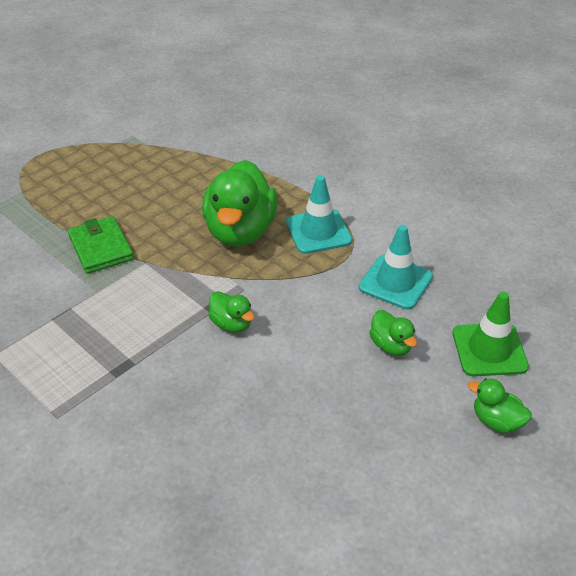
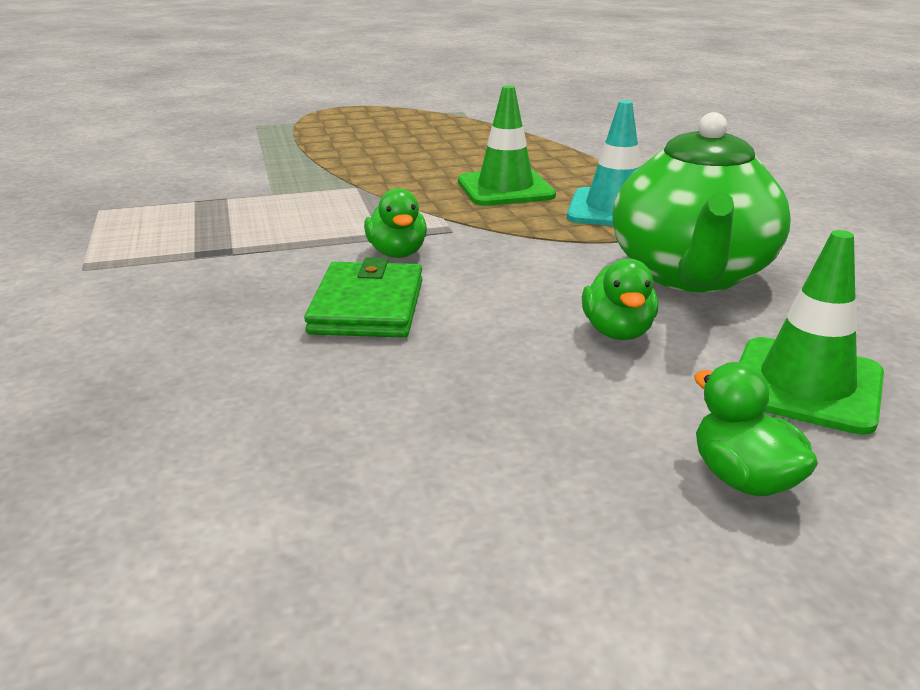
camera: 30 degrees right, 15 degrees down
(101, 248) = (321, 168): green wallet -> green wallet (367, 307)
(240, 231) = (505, 189): green duck -> green traffic cone
(395, 282) = (691, 275): turquoise traffic cone -> green teapot

